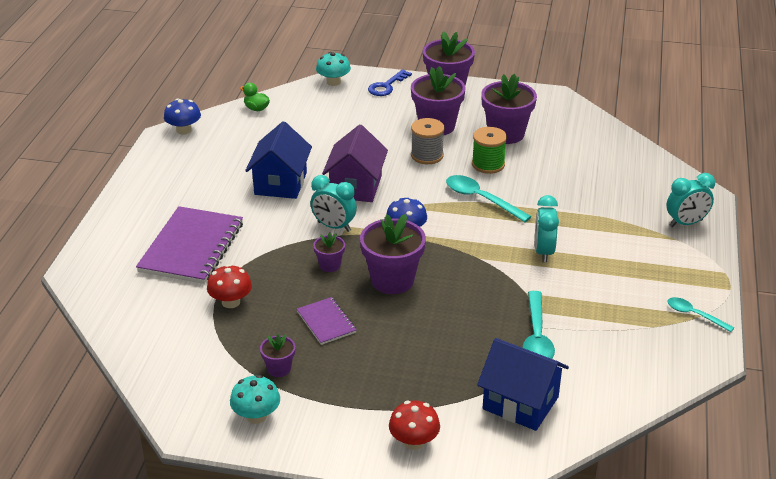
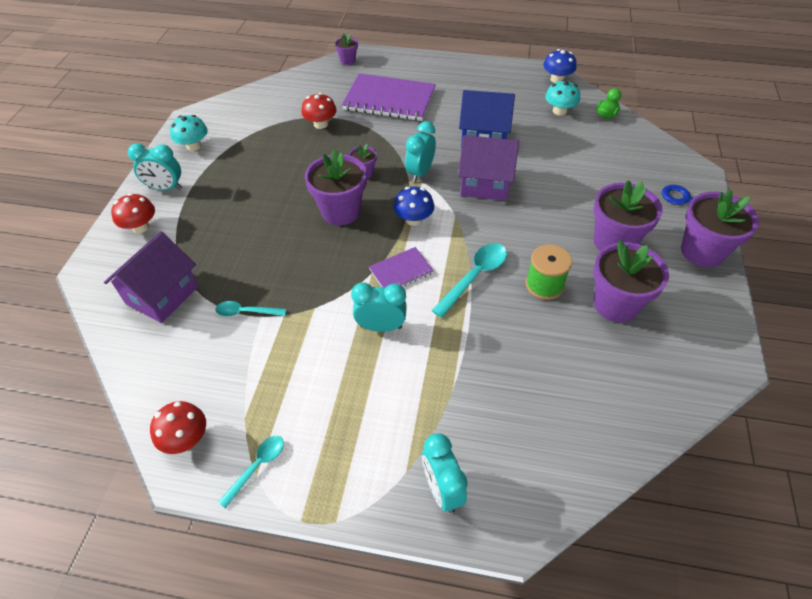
camera: 90 degrees right, 15 degrees up
(279, 369) = (240, 153): purple flower pot -> purple flower pot (348, 60)
(326, 322) = (289, 174): purple notebook -> purple notebook (401, 271)
(333, 82) = (678, 161): turquoise mushroom -> turquoise mushroom (559, 111)
(342, 430) = (165, 188): none -> turquoise clock
(427, 155) = (551, 234): grey spool -> none
(520, 403) = (162, 295): blue house -> purple house
(536, 337) = (246, 312): turquoise spoon -> turquoise spoon, size x0.62
(680, 360) = (186, 438): none -> red mushroom

